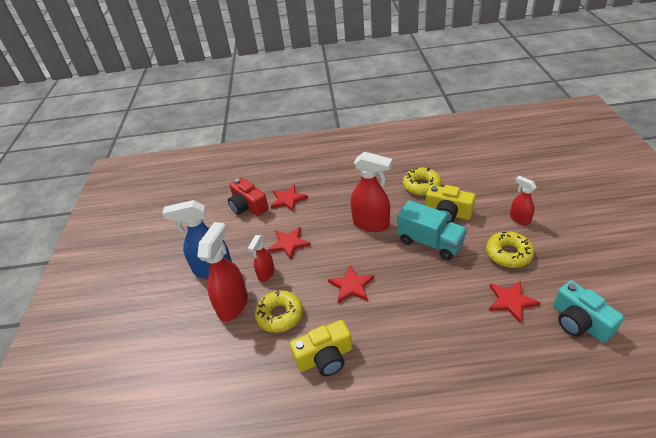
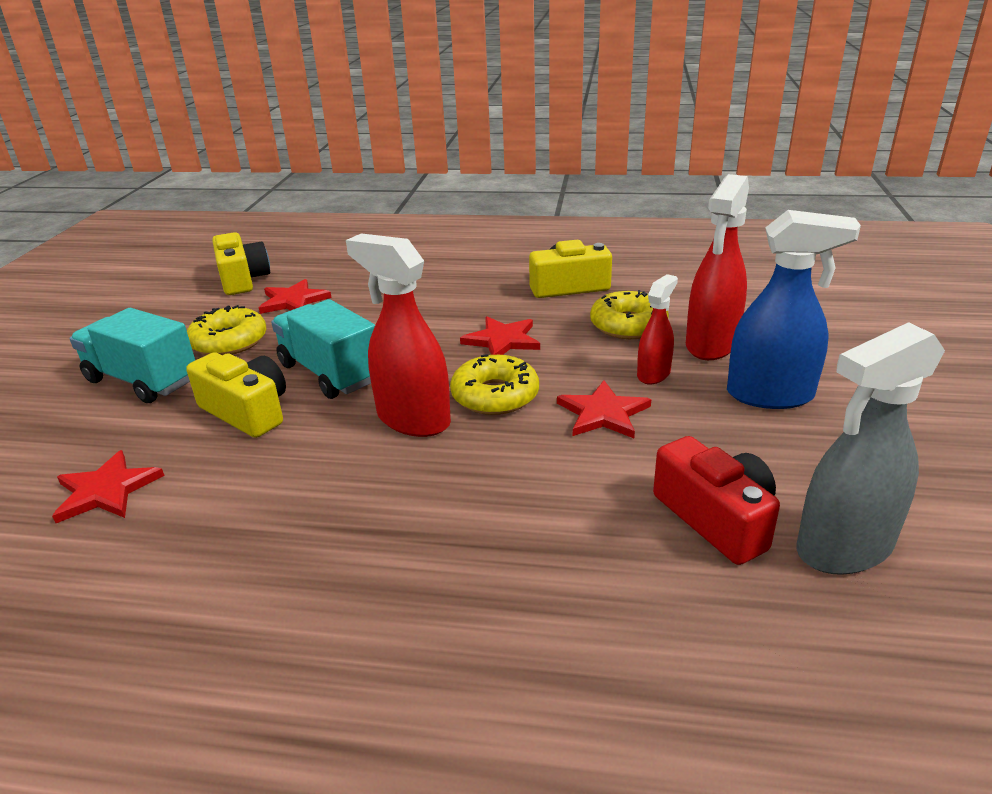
camera: 170 degrees left, 10 degrees down
(211, 205) = (843, 548): none -> grey spray bottle
(288, 199) = (595, 515): red star -> red star (106, 490)
(421, 186) = (235, 478): yellow donut -> yellow donut (495, 395)
(519, 219) = (142, 380): red spray bottle -> turquoise truck
(579, 322) = (242, 279): turquoise camera -> yellow camera

